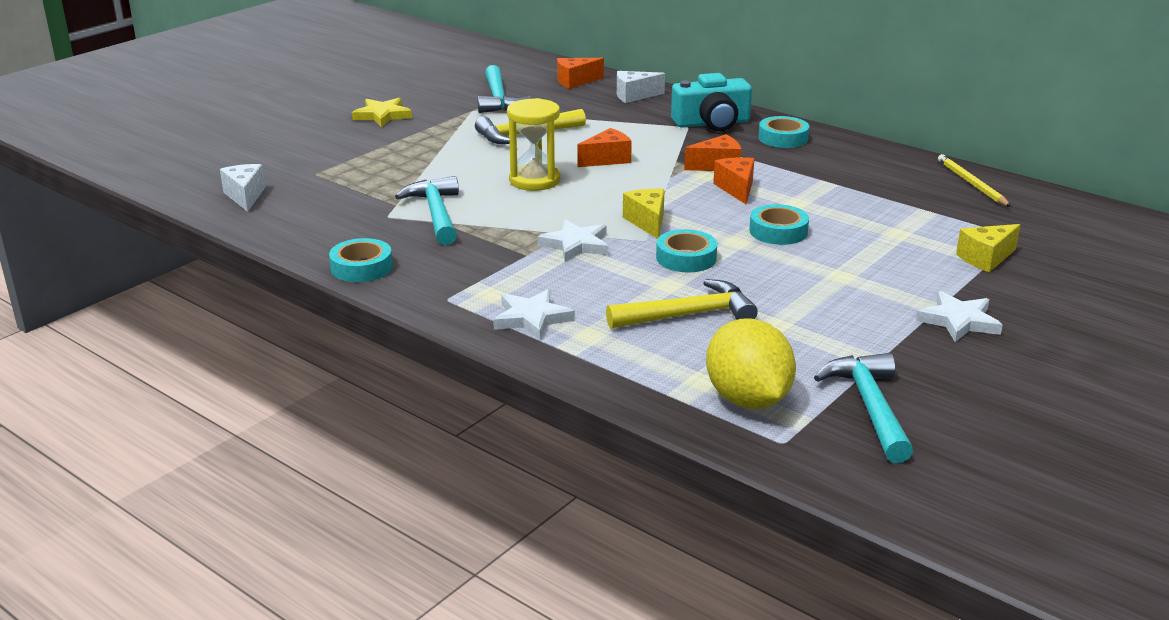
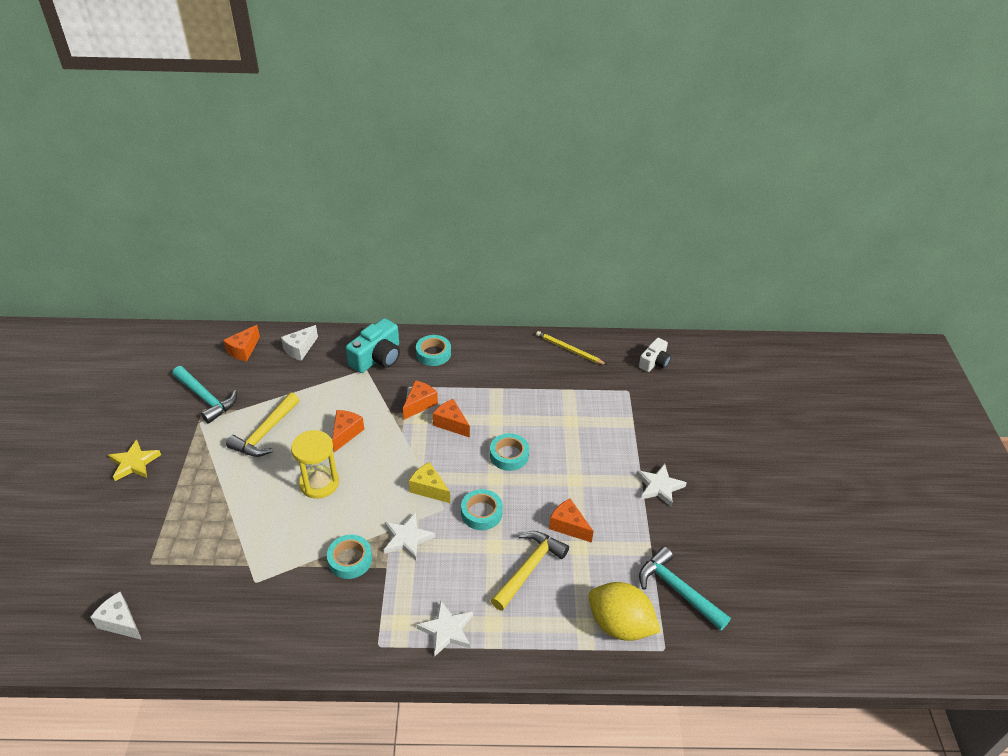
camera: 40 degrees left, 15 degrees up
(361, 267) = (291, 649): turquoise tape -> turquoise tape (350, 560)
(436, 214) = (286, 559): turquoise hammer -> none
(783, 305) = (568, 526): none -> orange cheese
(985, 258) = (629, 420): yellow cheese -> none
(1092, 227) = (654, 362): none -> white camera

